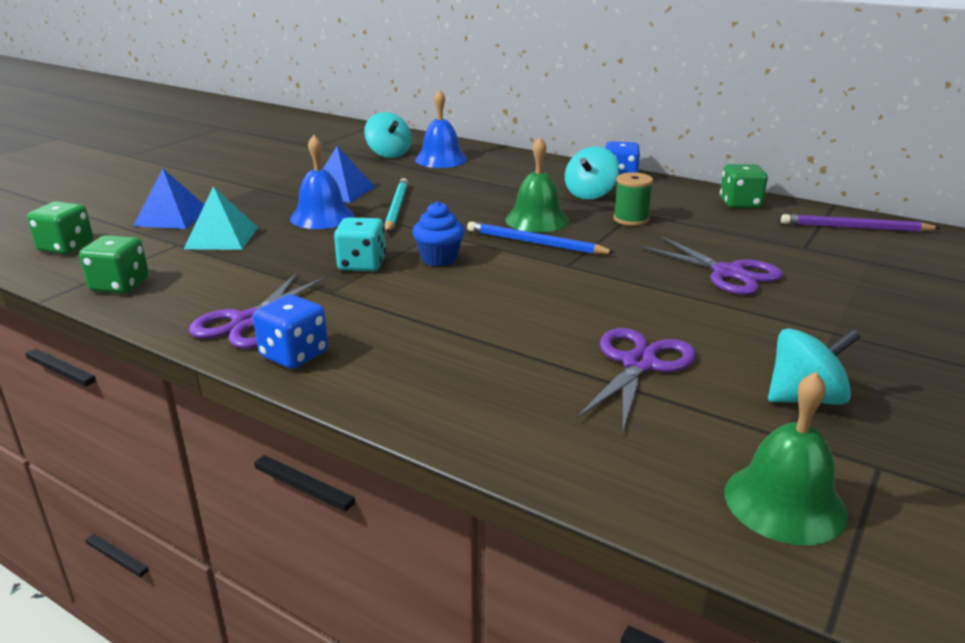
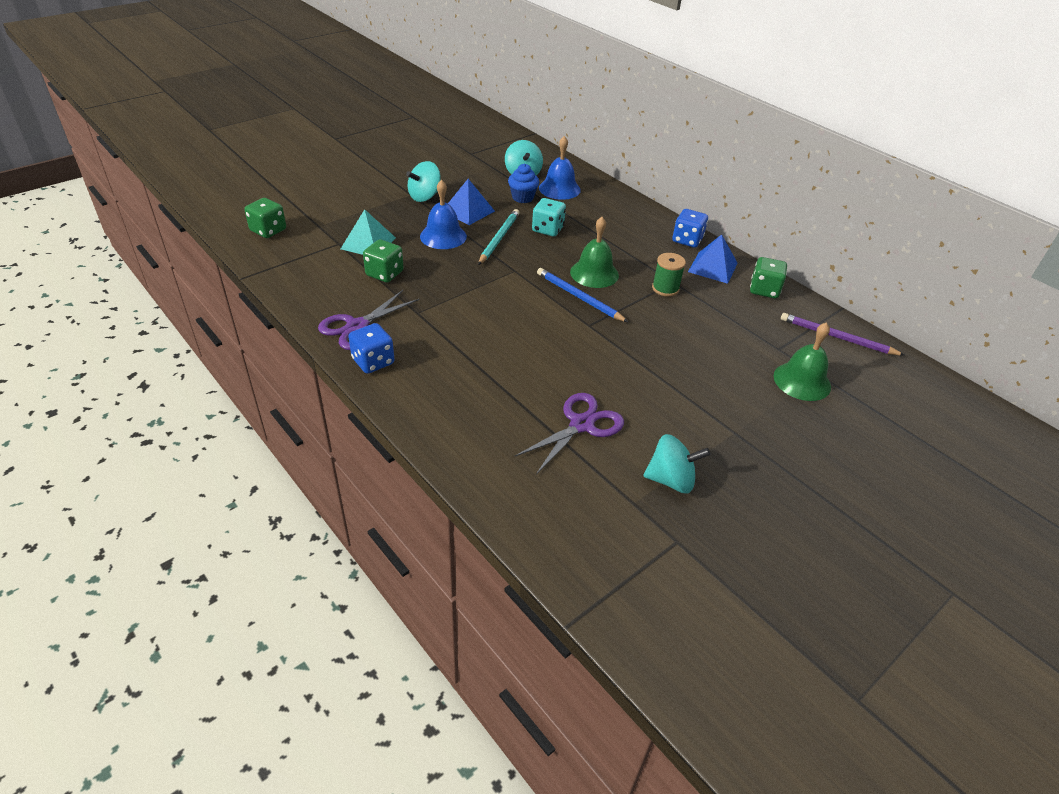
camera: 15 degrees right, 15 degrees up
(120, 285) = (291, 275): green dice -> green dice (384, 273)
(172, 217) = (343, 214): blue pyramid -> blue pyramid (712, 267)
(362, 264) = (449, 291): turquoise dice -> turquoise dice (547, 229)
(439, 259) = (503, 297): blue cupcake -> blue cupcake (522, 198)
(590, 194) = (651, 254): turquoise spinning top -> turquoise spinning top (425, 196)
(728, 273) = (700, 360): purple scissors -> none
(784, 502) = (600, 547): green bell -> green bell (802, 381)

